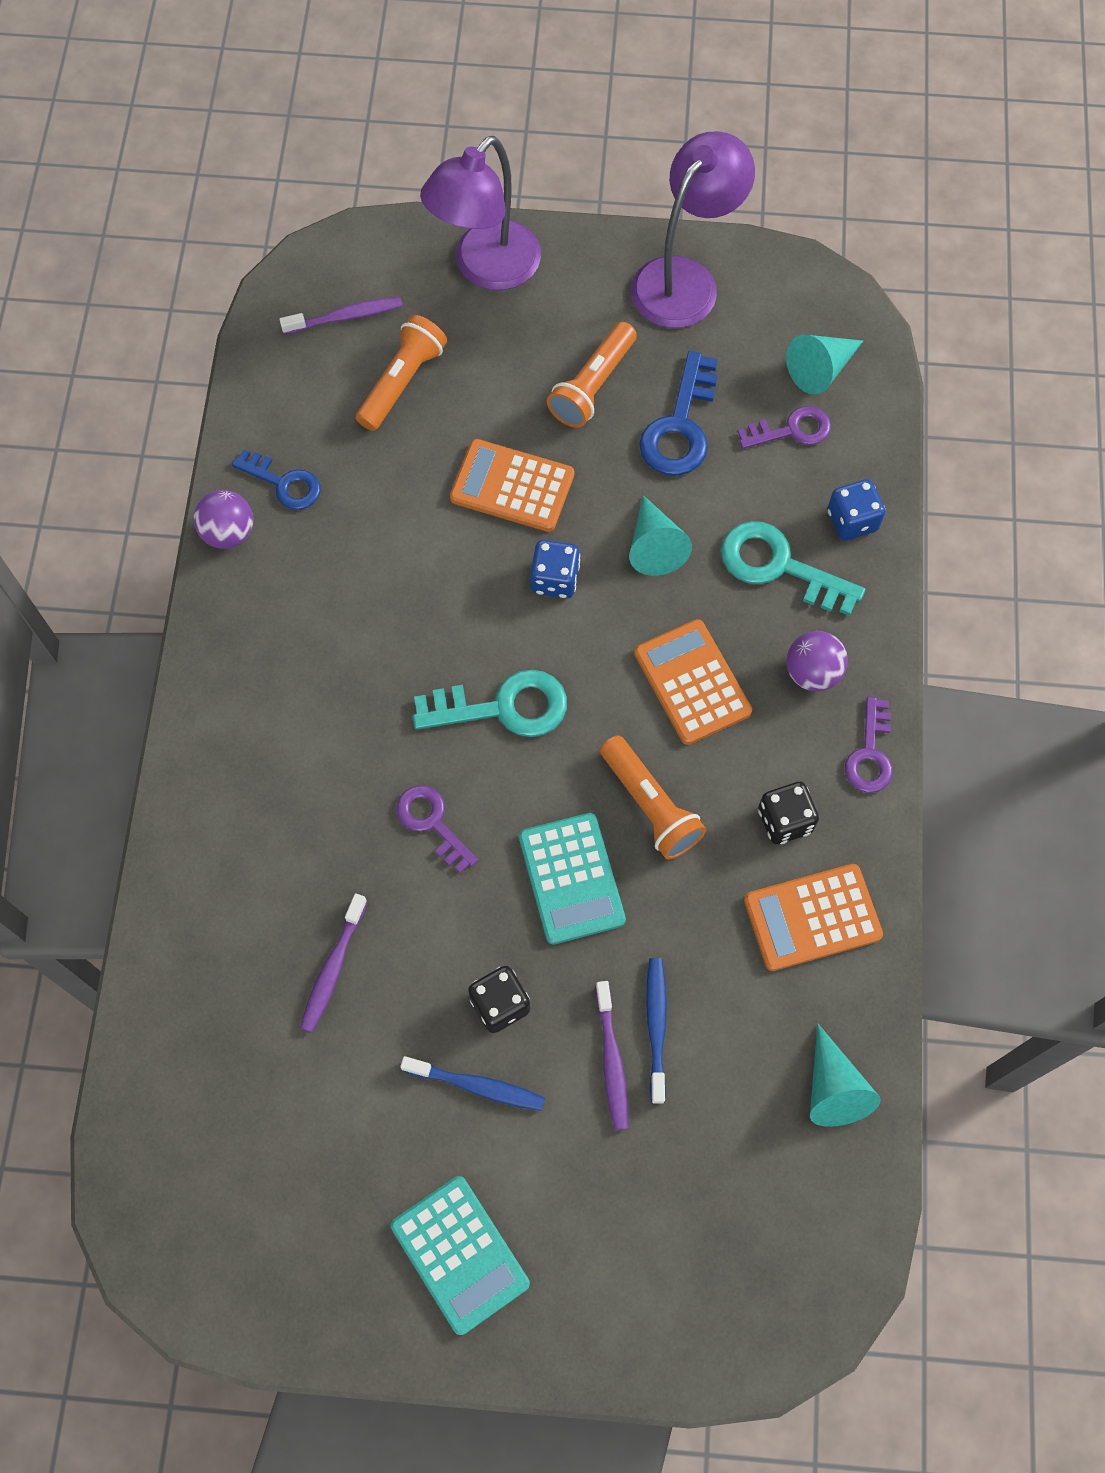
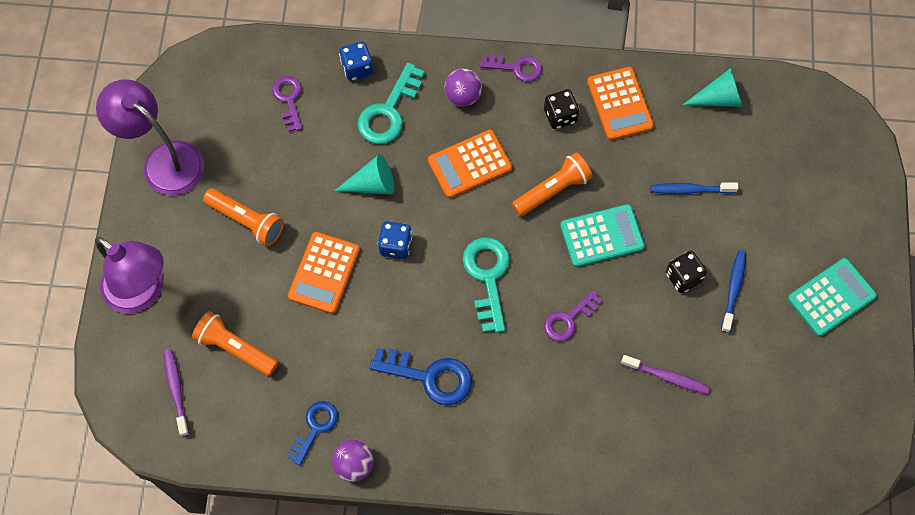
camera: 90 degrees left, 0 degrees up
(612, 1061) = (712, 214): purple toothbrush -> none
(680, 426) = (282, 166): blue key -> blue key (429, 376)
(821, 369) = (243, 80): turquoise cone -> none

